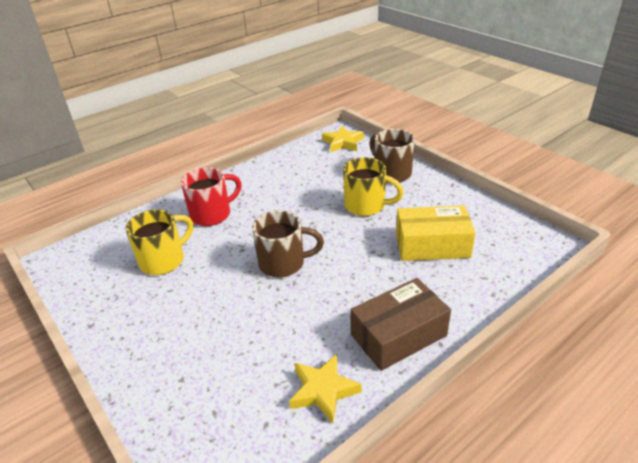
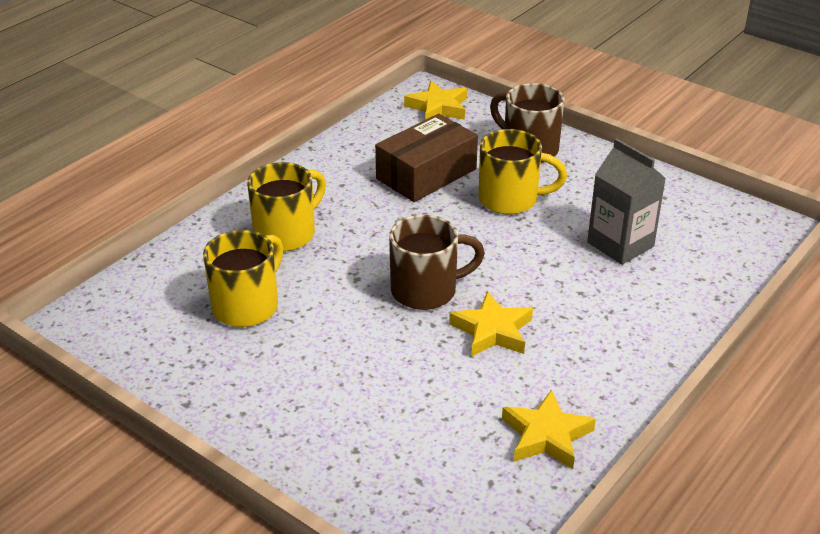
camera: 15 degrees left, 0 degrees up
(212, 214) = (287, 233): red mug -> yellow mug
(316, 299) = (492, 331): none -> yellow star
(398, 335) = (616, 361): brown box -> brown box (426, 174)
(432, 245) = (620, 244): yellow box -> grey carton

